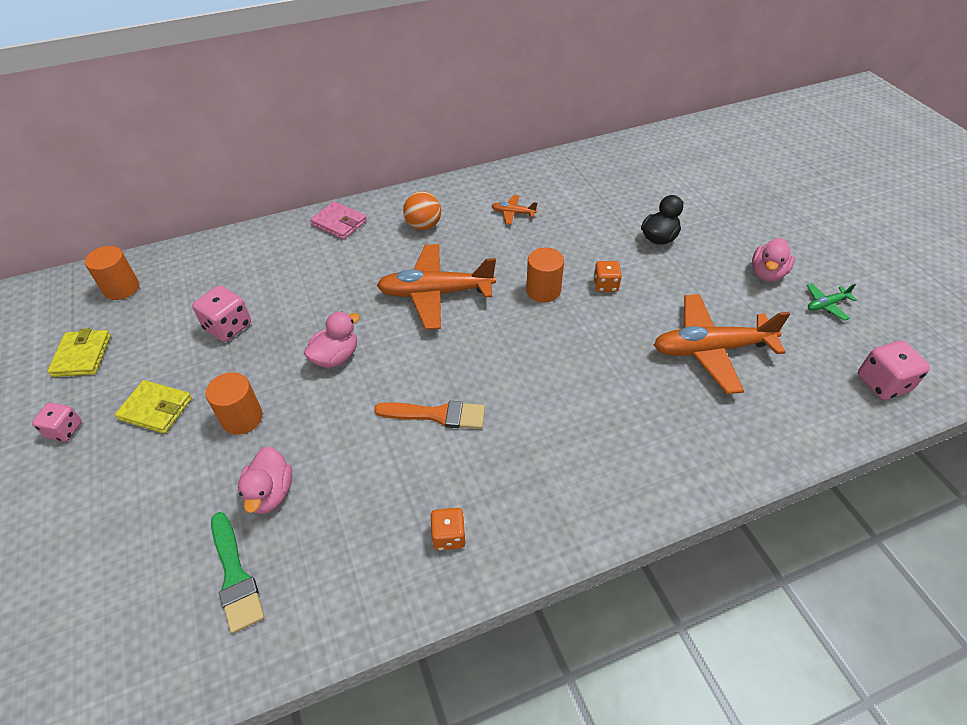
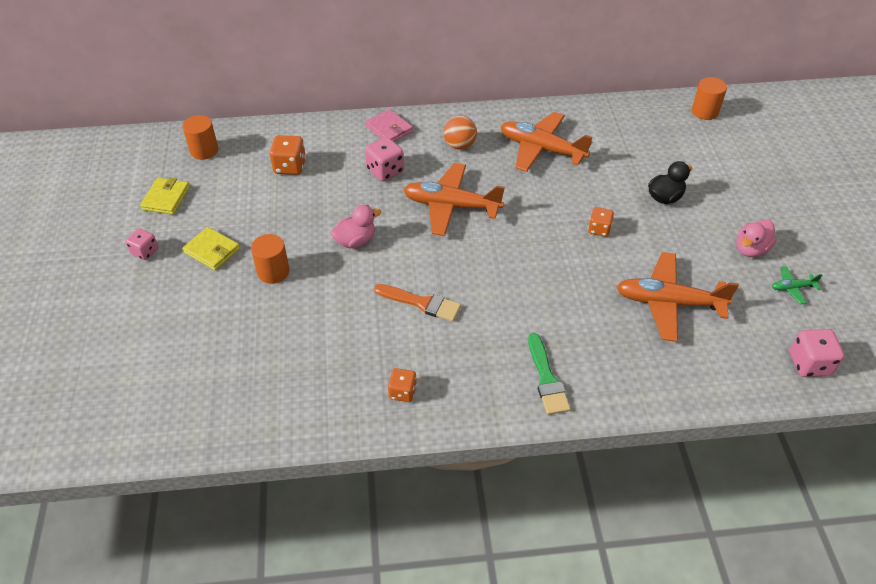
camera: 15 degrees right, 0 degrees up
(228, 327) = (279, 199): pink dice -> pink dice (385, 171)
(233, 286) = (290, 166): none -> orange dice
(235, 576) = (243, 381): green brush -> green brush (547, 379)
(270, 493) = (281, 331): pink duck -> none
(513, 213) = (541, 149): orange plane -> orange plane, size x2.27
(543, 290) = (543, 222): orange cylinder -> orange cylinder (704, 112)

